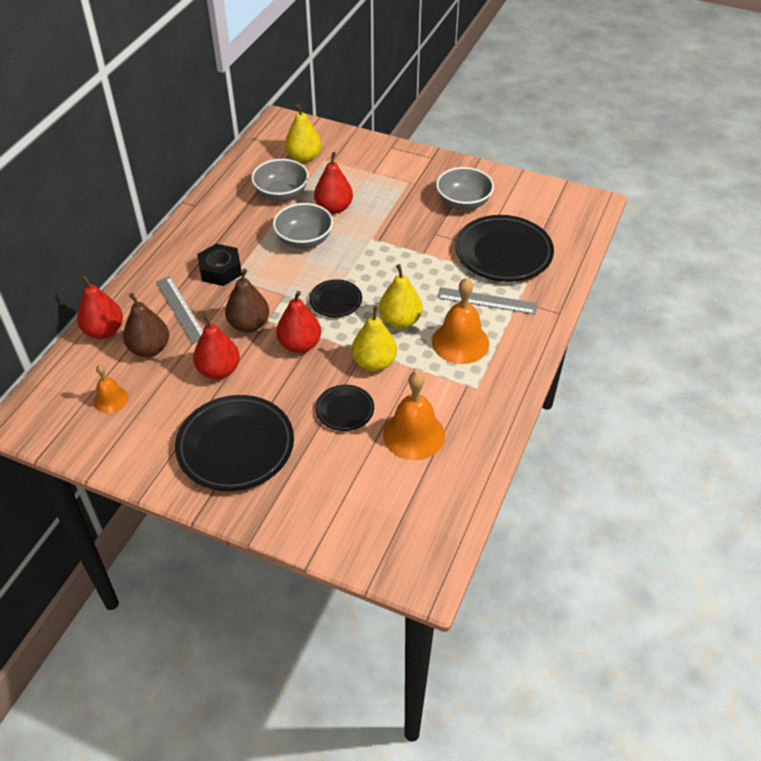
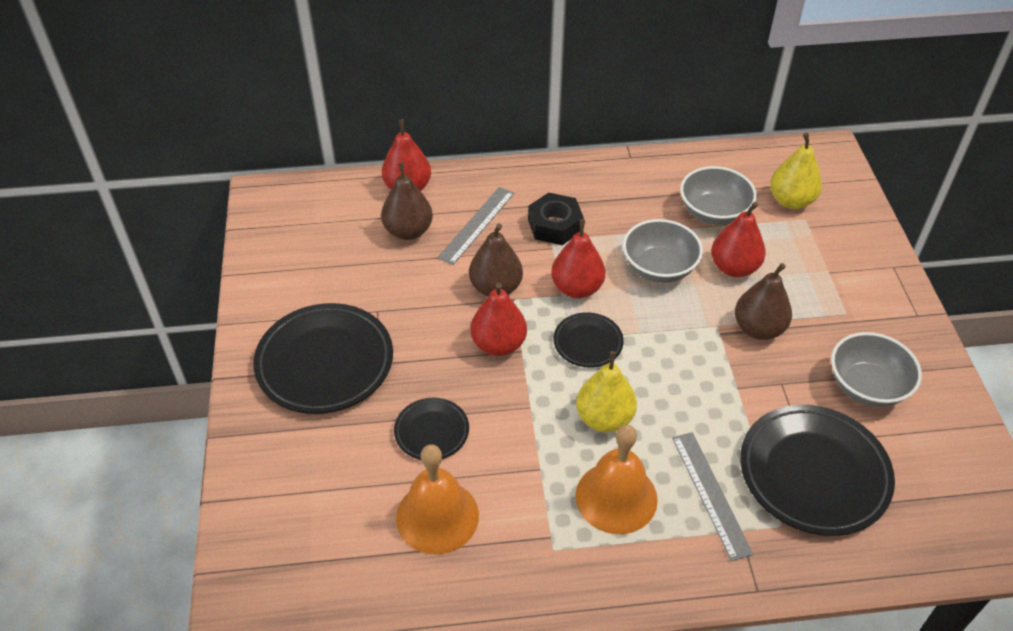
camera: 60 degrees right, 0 degrees up
(111, 399) = (327, 239): orange bell -> none
(219, 370) = (416, 297): red pear -> red pear (577, 288)
(374, 363) = (520, 425): yellow pear -> none
(389, 222) = (758, 329): none -> brown pear

